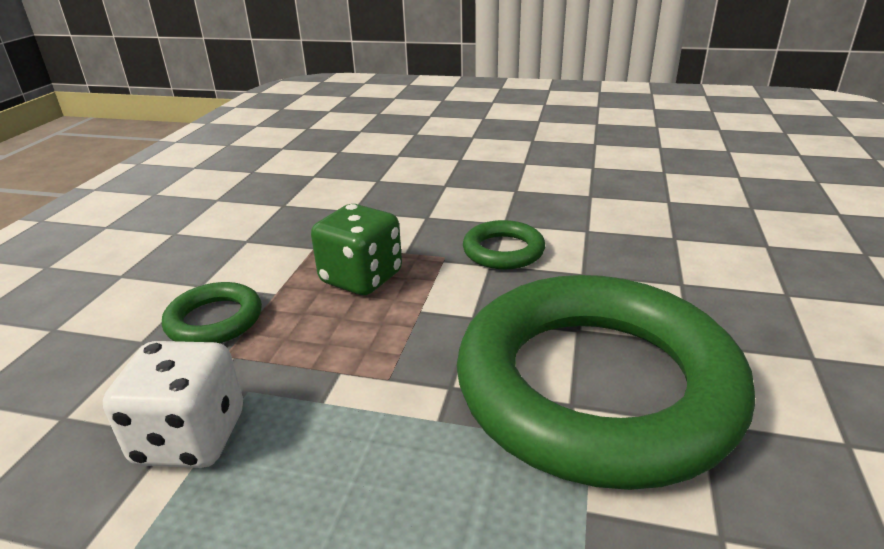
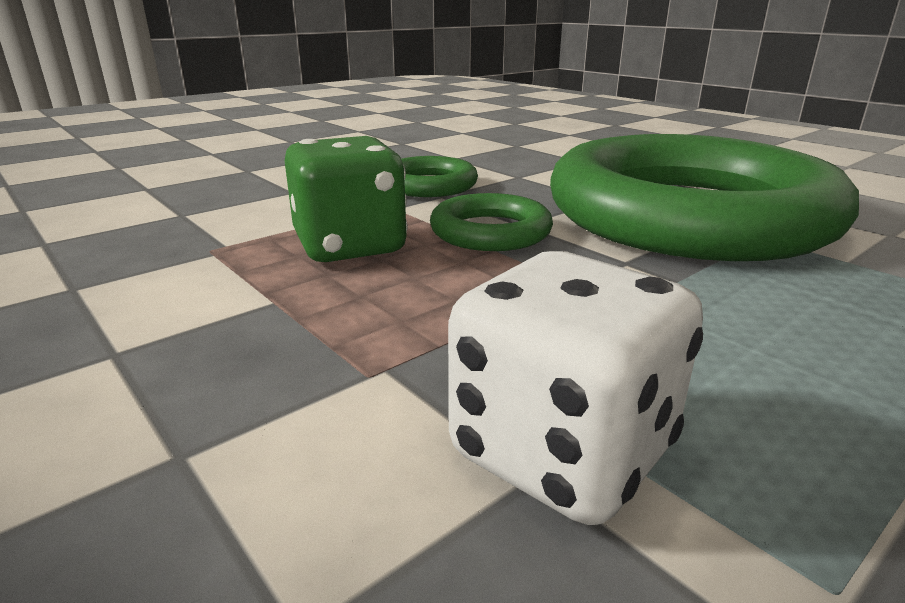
camera: 55 degrees left, 5 degrees down
(214, 320) = (255, 361): green ring -> green ring (490, 232)

